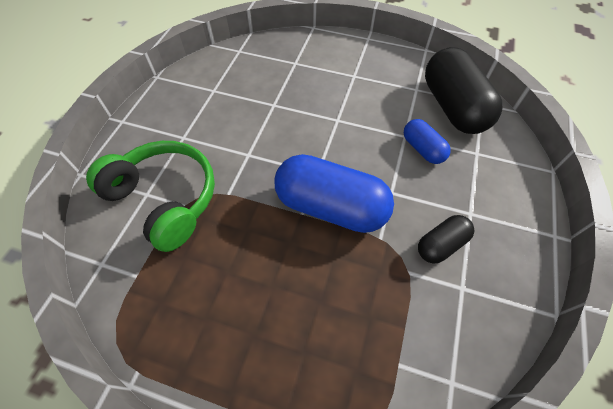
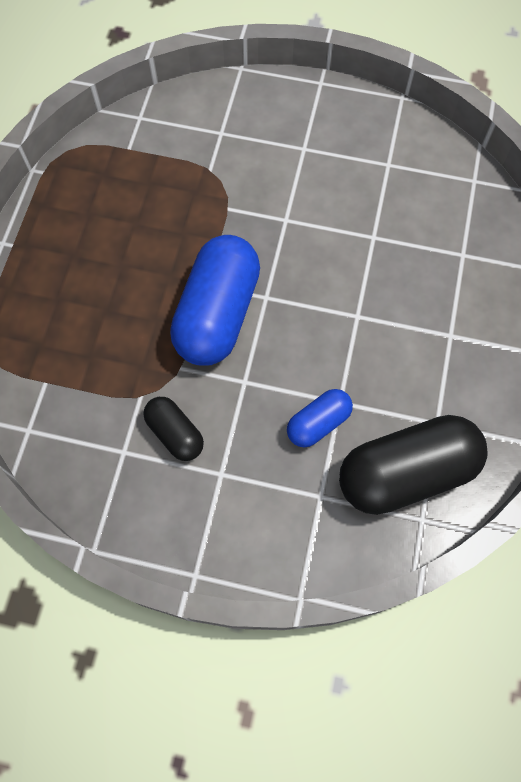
camera: 85 degrees right, 10 degrees up
(165, 199) = (216, 151): green headphones -> none

